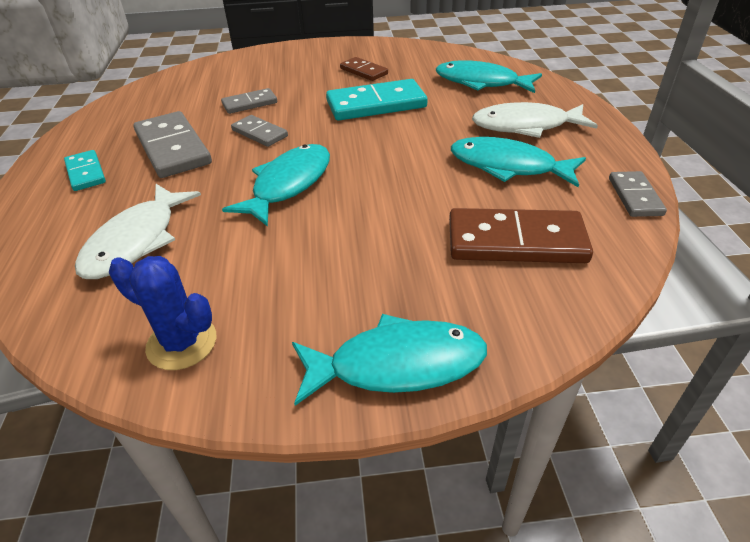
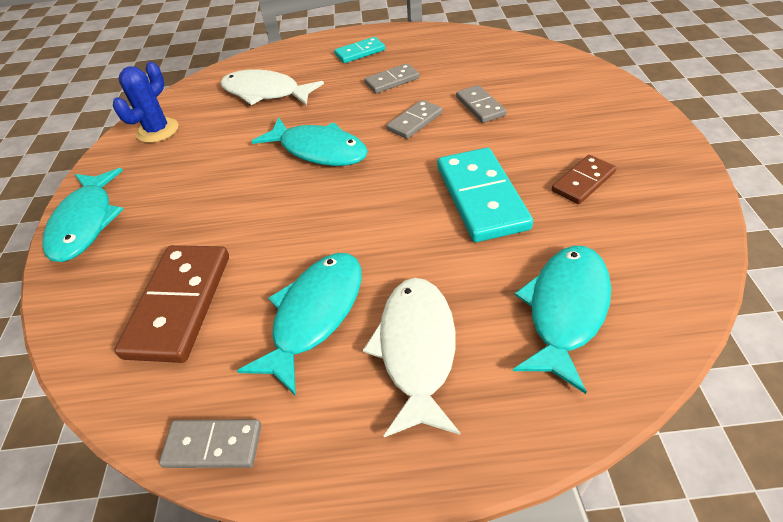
camera: 95 degrees right, 5 degrees up
(173, 148) = (392, 81): grey domino -> grey domino, size x0.56

